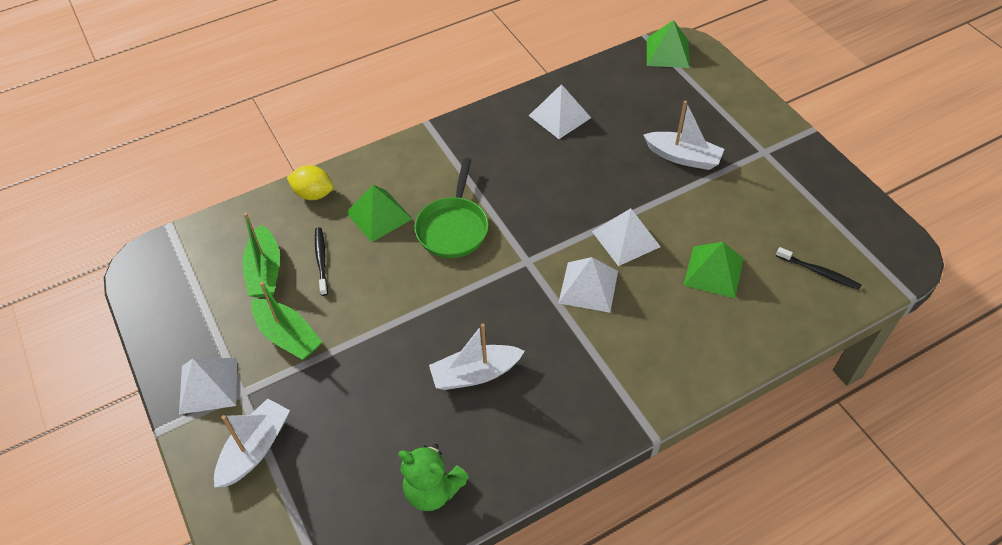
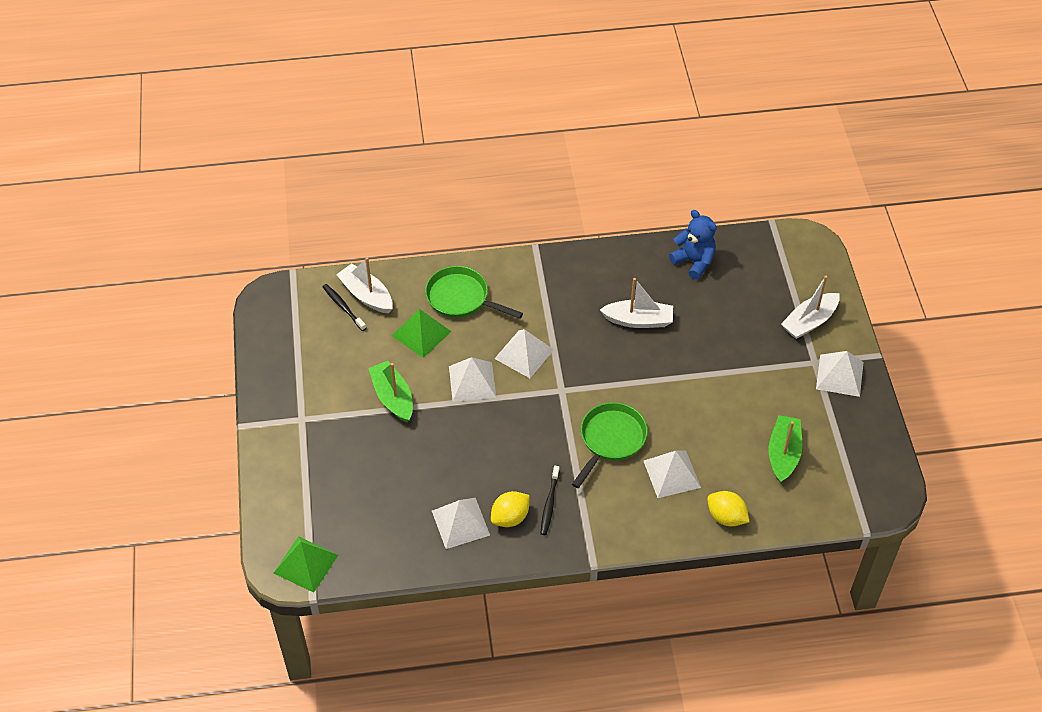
camera: 160 degrees left, 0 degrees up
(288, 336) = (773, 392): green boat -> green boat (393, 397)
(321, 260) = (733, 448): black toothbrush -> black toothbrush (549, 504)
(379, 215) = (672, 474): green pyramid -> white pyramid
(432, 490) = (694, 261): green teddy bear -> blue teddy bear
(518, 133) = (510, 517): none -> yellow lemon
(683, 157) = (375, 438): white boat -> white boat (366, 295)
(699, 329) = (461, 298): none -> green pan

